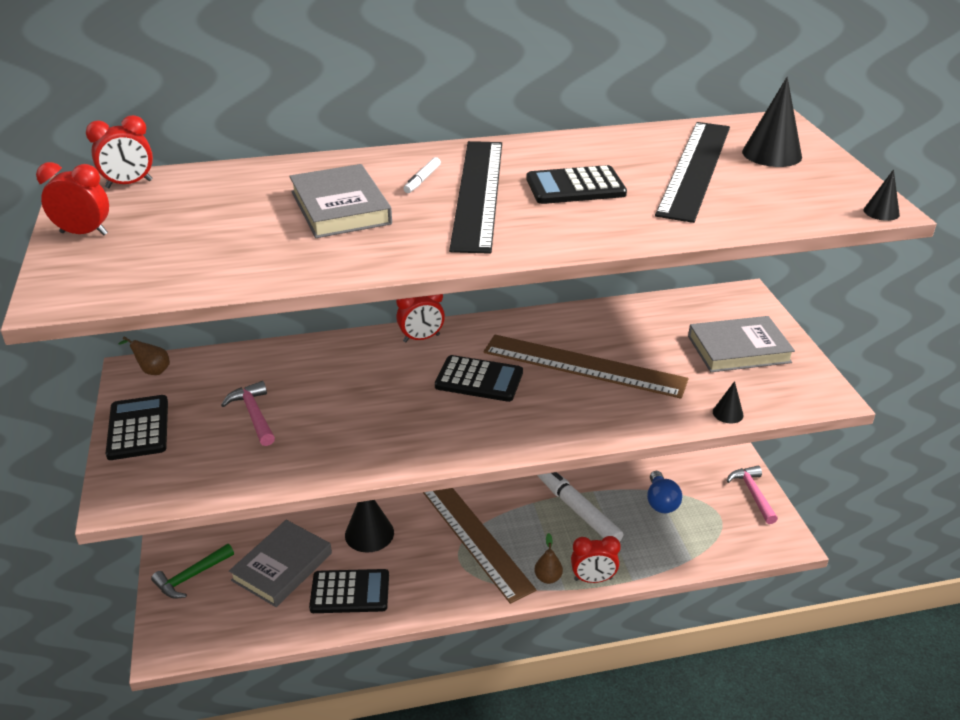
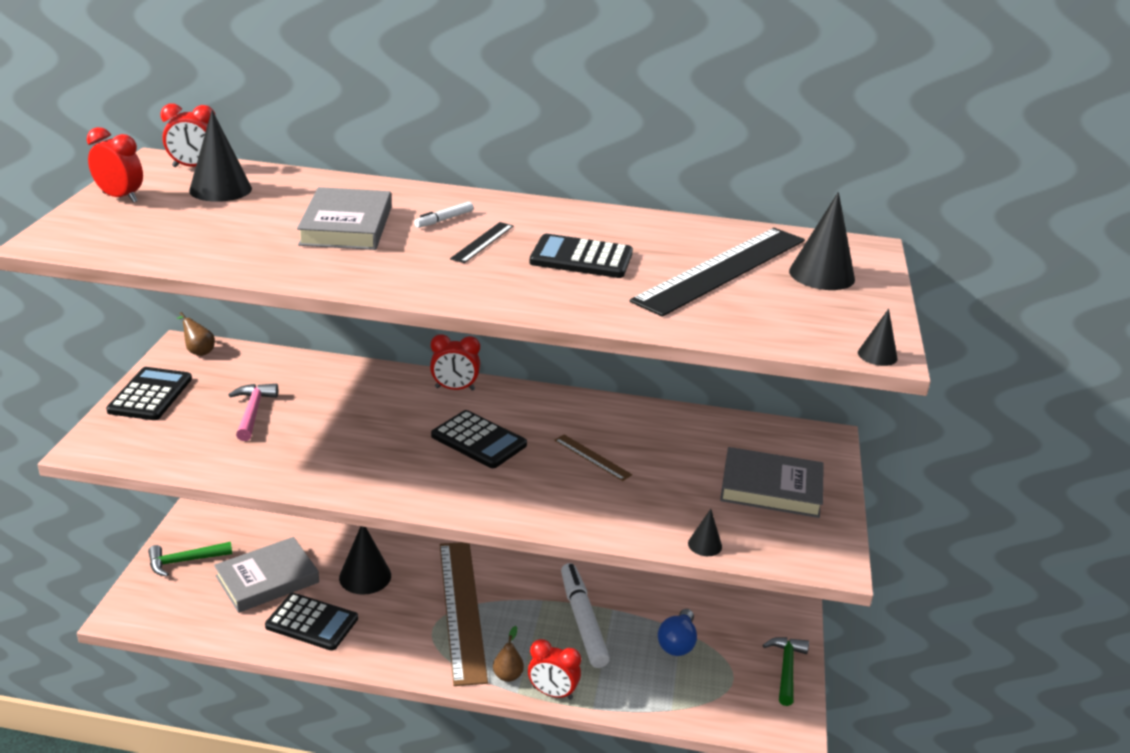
camera: 20 degrees right, 5 degrees down
(179, 200) = (220, 189): none -> black cone
(478, 193) = (482, 242): black ruler -> black ruler, size x0.42
(583, 366) = (592, 457): brown ruler -> brown ruler, size x0.42
(752, 493) = (786, 668): pink hammer -> green hammer

